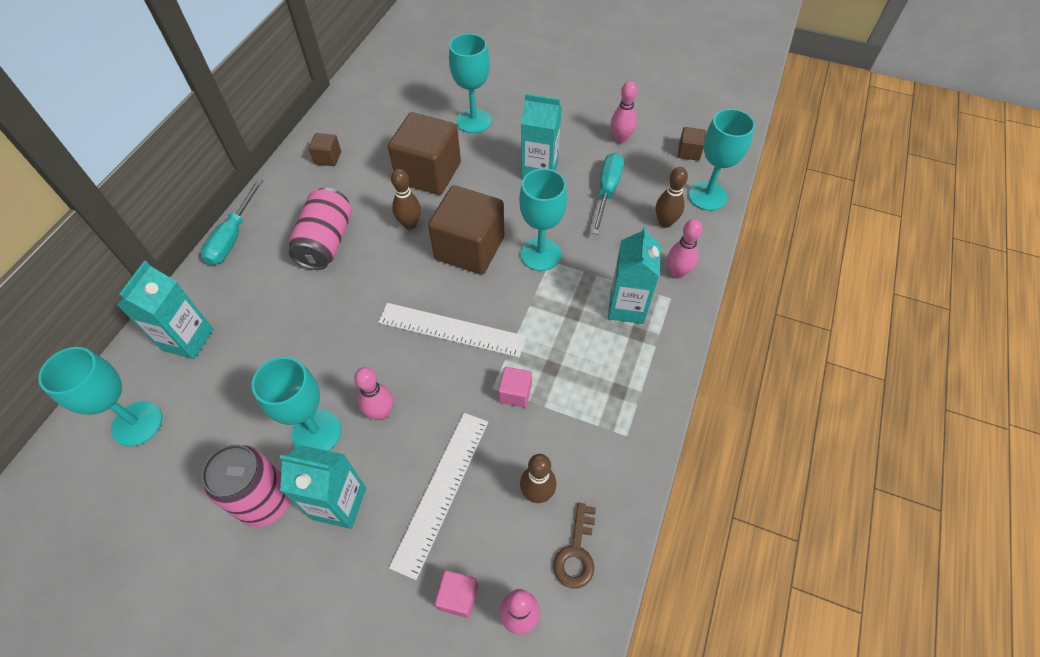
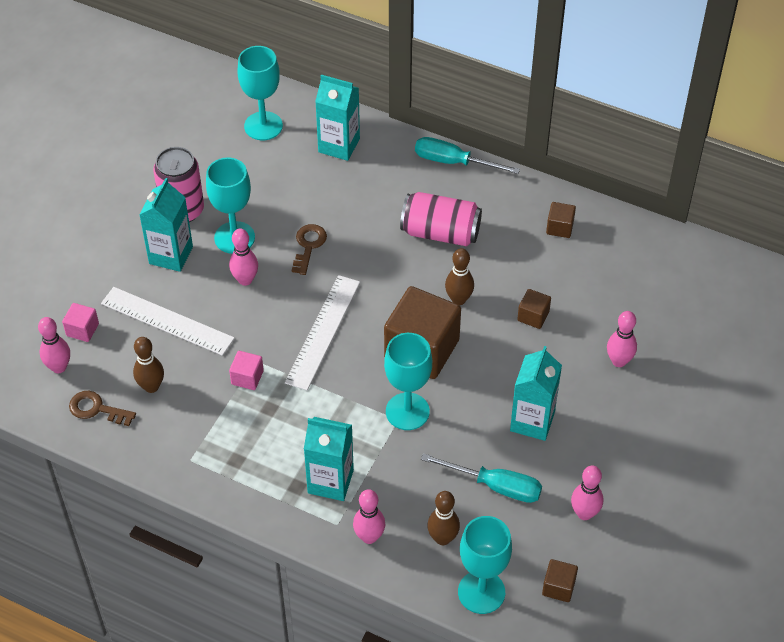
camera: 95 degrees right, 5 degrees down
(334, 354) = (308, 246): none -> brown key
(429, 173) = (533, 316): brown cube -> brown cube, size x0.44
(473, 121) = (619, 361): turquoise goblet -> pink bowling pin

